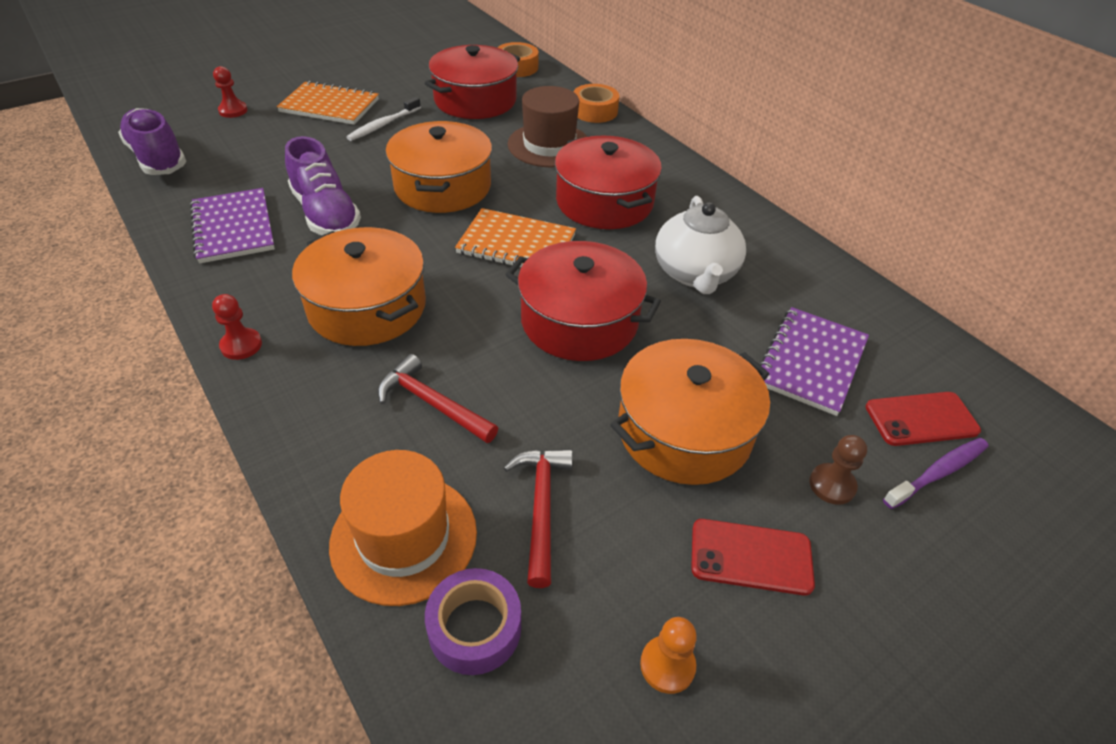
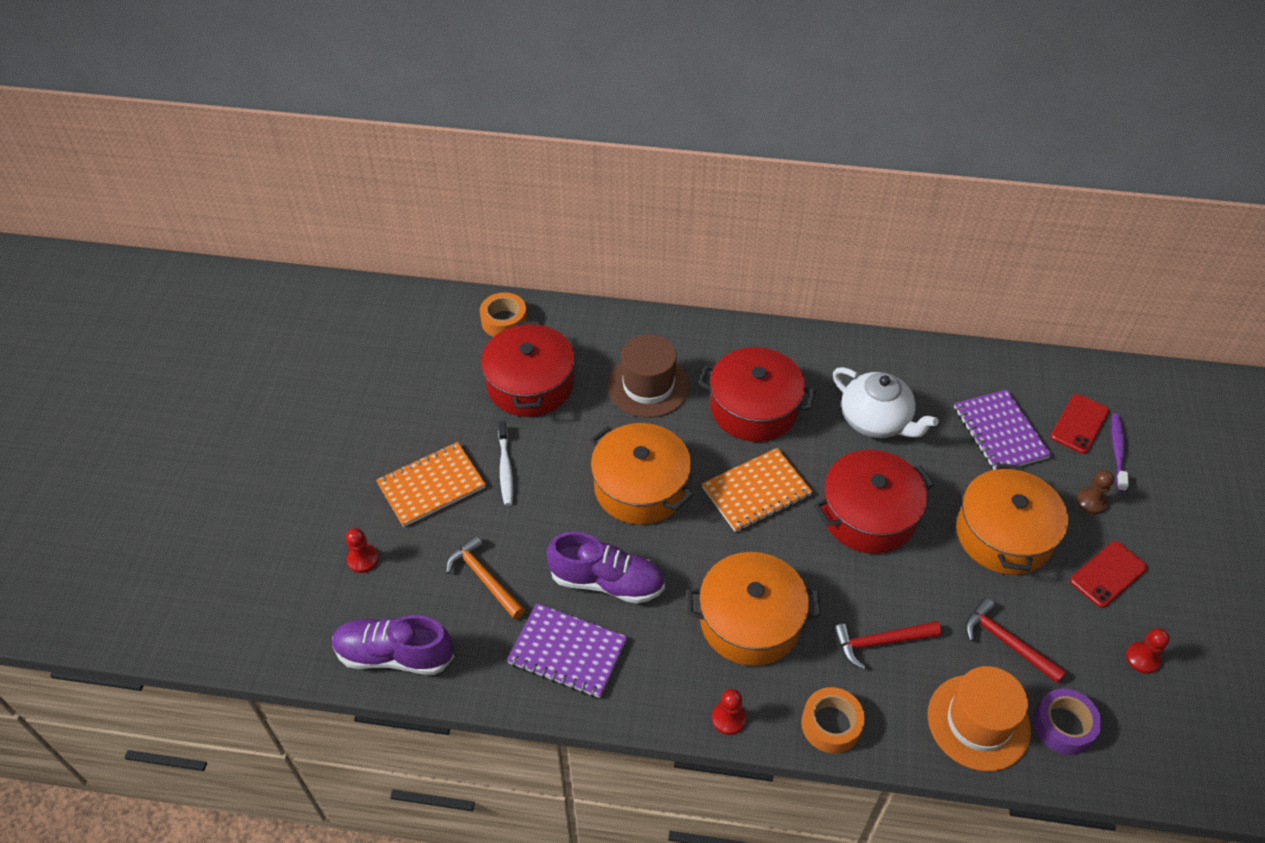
camera: 45 degrees left, 5 degrees up
(268, 161) = (484, 578): none -> orange hammer
(594, 111) = (628, 324): orange tape -> orange tape (831, 724)
(667, 665) = (1142, 658): orange pawn -> red pawn

